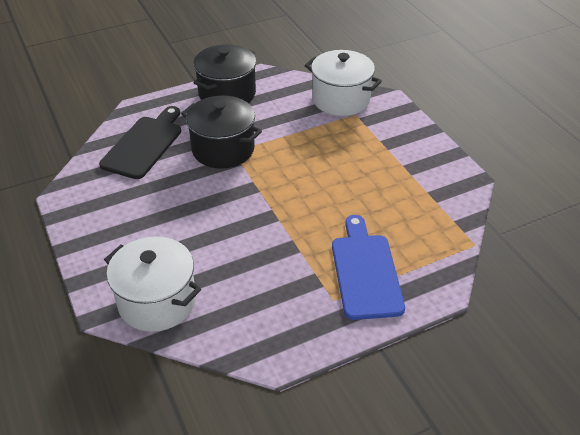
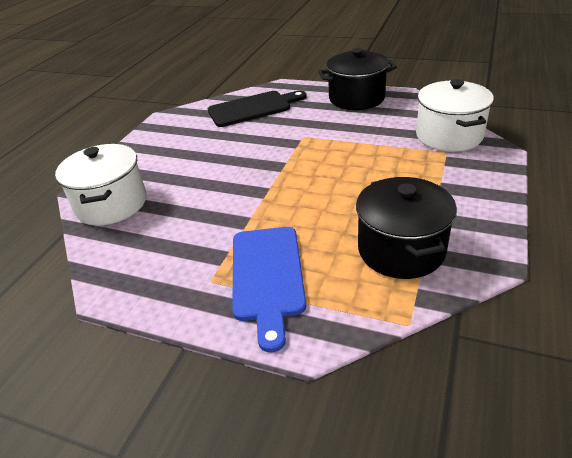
camera: 50 degrees right, 5 degrees down
(223, 149) = (298, 132): black pot -> black pot (401, 250)
(365, 271) = (267, 276): blue cutting board -> blue cutting board turned 135 degrees clockwise

